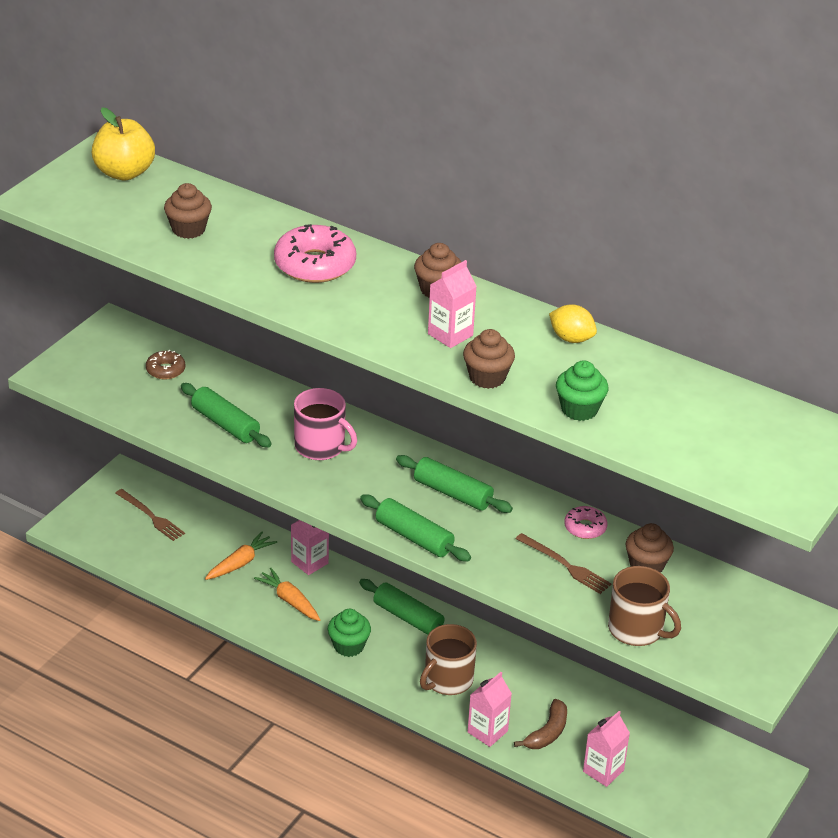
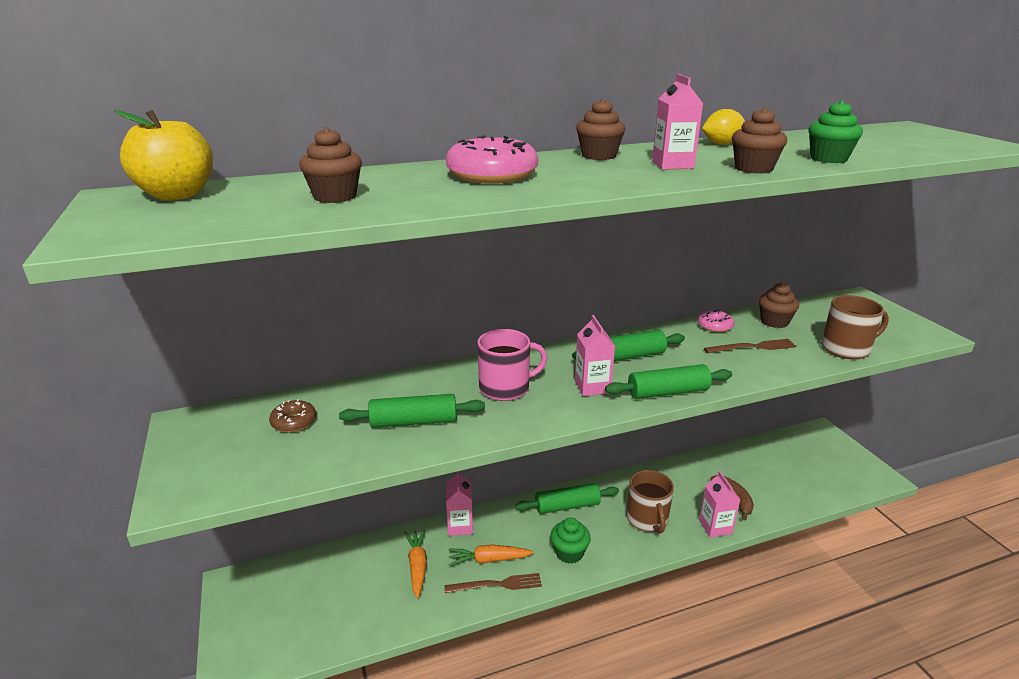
camera: 50 degrees left, 10 degrees down
(151, 516) = (299, 594): brown fork -> brown fork (497, 584)
(603, 771) = (786, 493): pink carton -> pink carton (592, 387)

